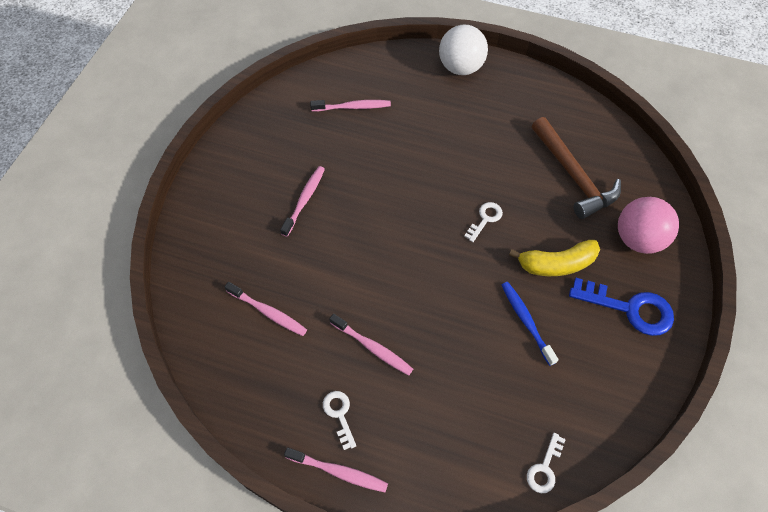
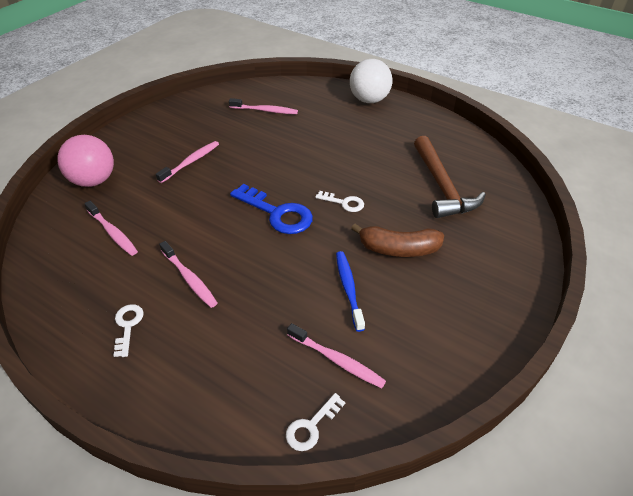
camera: 15 degrees right, 15 degrees down
(339, 472) = (98, 375): pink toothbrush -> pink toothbrush (337, 360)
(485, 219) = (344, 203): white key -> white key turned 60 degrees clockwise
(556, 264) = (399, 249): yellow banana -> brown banana
(629, 308) = (461, 300): blue key -> blue key (277, 213)
(638, 239) = (490, 245): pink ball -> pink ball (94, 181)

